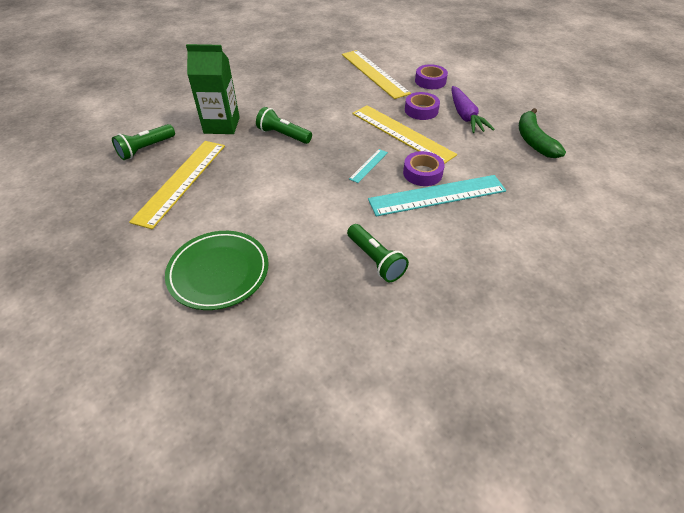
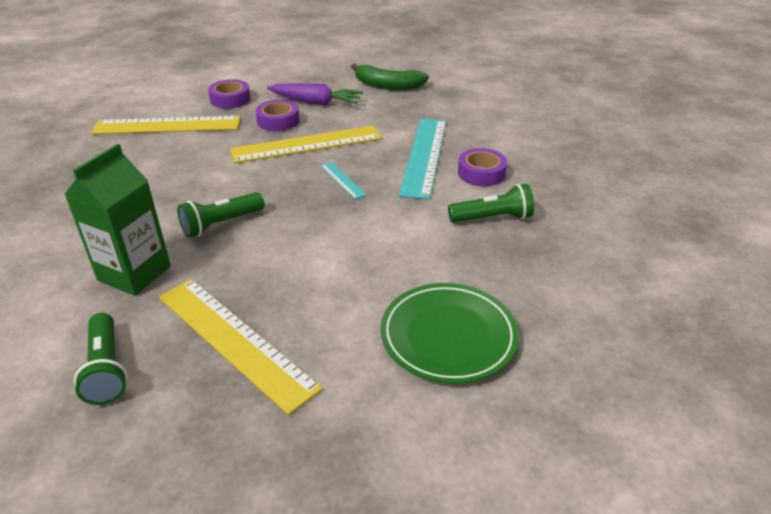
camera: 65 degrees left, 10 degrees down
(422, 173) = (384, 153): purple tape -> purple tape (481, 173)

